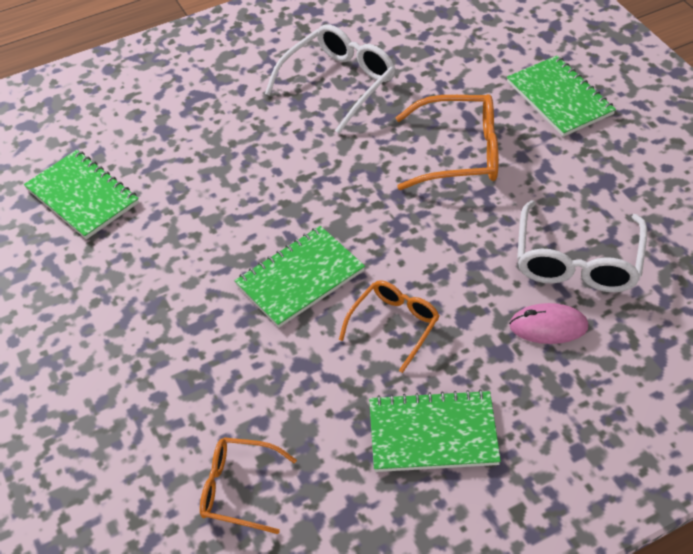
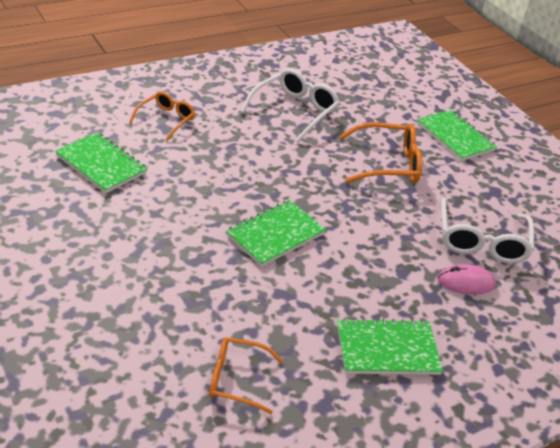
camera: 10 degrees left, 10 degrees down
(394, 325) = (350, 272): orange glasses -> orange glasses (166, 120)

